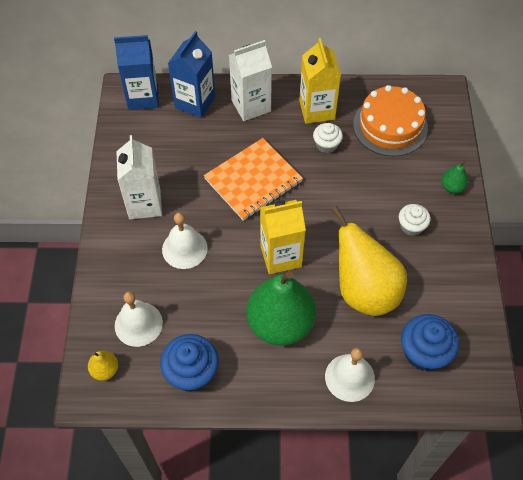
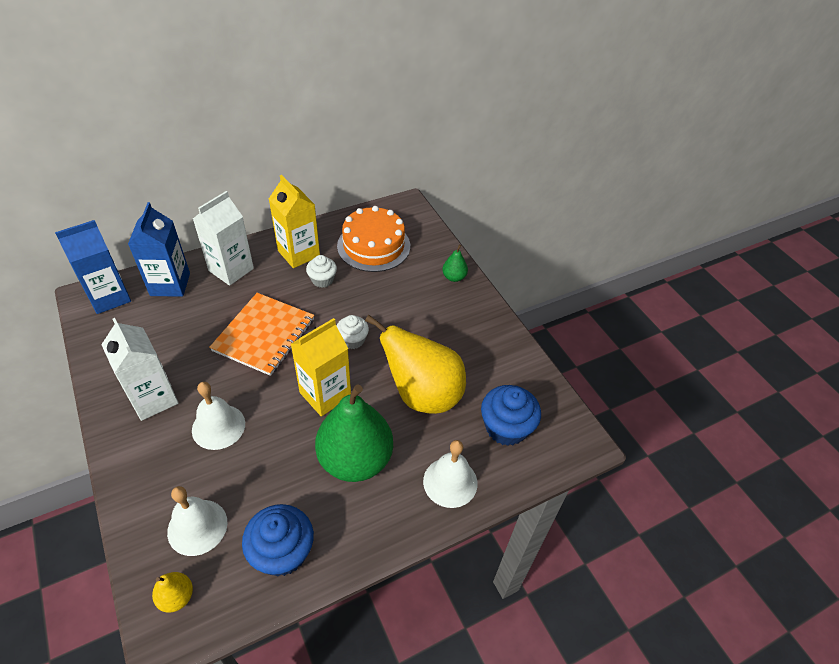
camera: 30 degrees left, 10 degrees down
(411, 226) = (436, 322): white cupcake -> white cupcake (352, 340)

